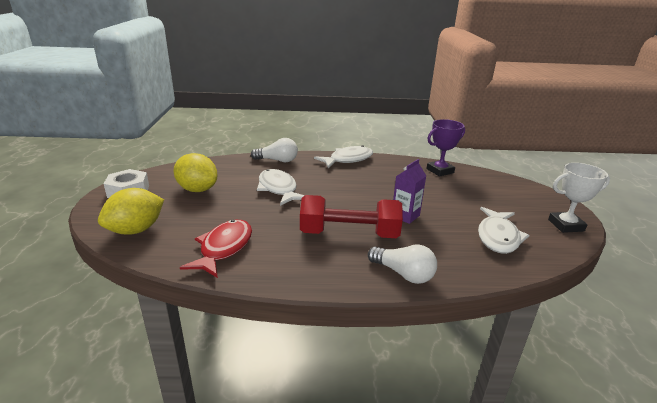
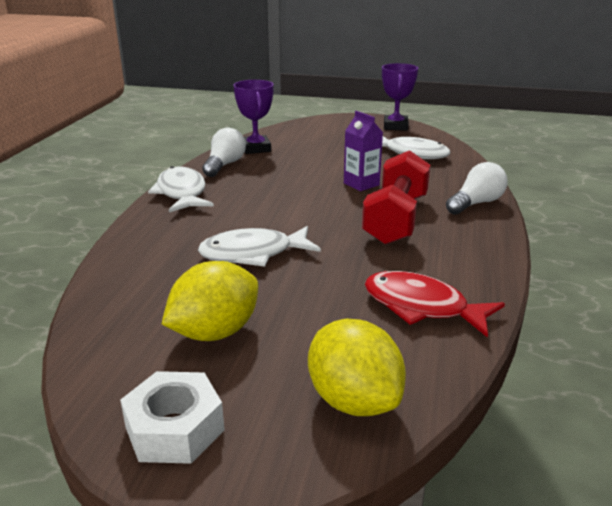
camera: 75 degrees left, 0 degrees up
(277, 160) = (141, 247): white light bulb -> white light bulb (224, 165)
(565, 225) = (395, 126): white trophy -> purple trophy

